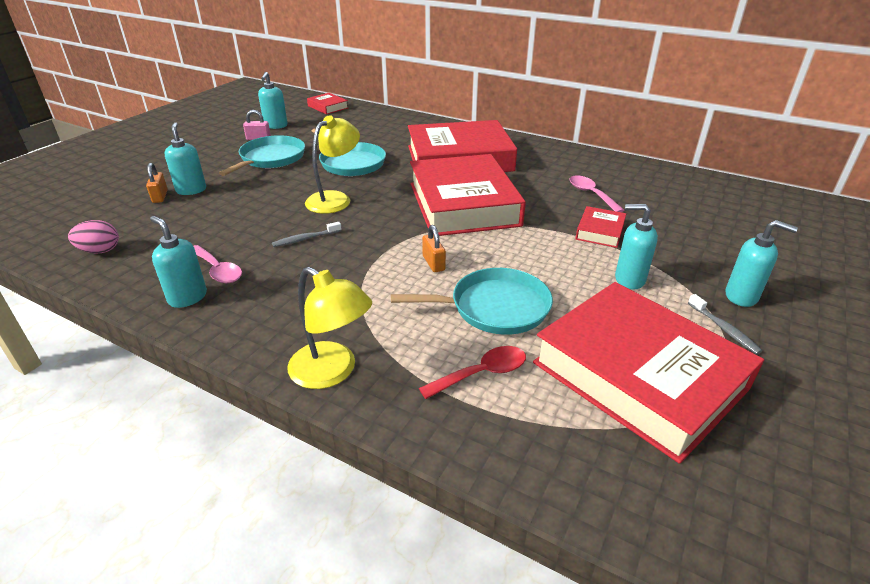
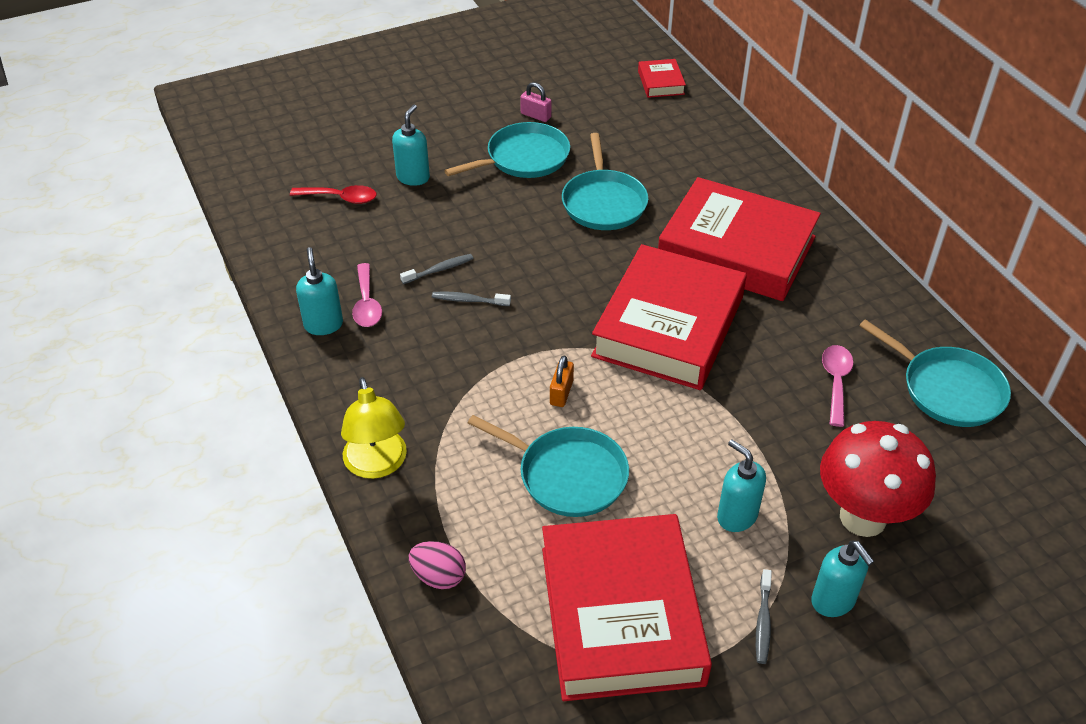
camera: 35 degrees right, 10 degrees up
(100, 251) = (289, 230): pink egg -> pink egg (439, 576)
(160, 196) = (379, 175): orange padlock -> none
(263, 230) = (439, 270): none -> grey toothbrush
(275, 126) = (571, 98): turquoise soap dispenser -> none
(335, 199) = (540, 255): yellow lamp -> none
(481, 374) = (490, 534): red spoon -> red spoon (340, 198)
(600, 231) = (780, 440): red book -> none
(648, 177) = (947, 389): none -> turquoise pan
(693, 248) = (863, 517): none -> red mushroom

